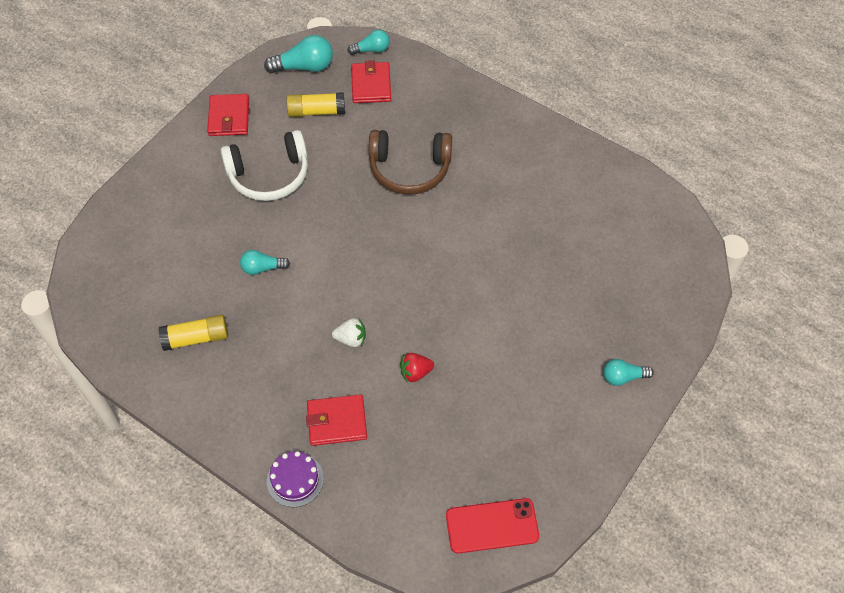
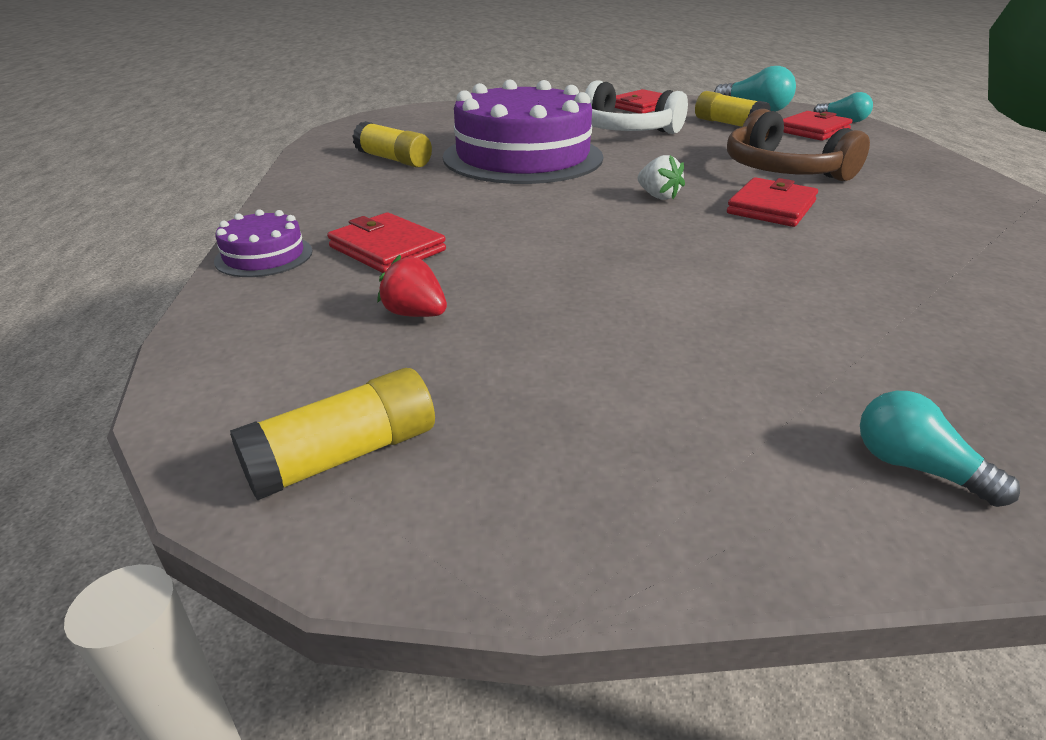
camera: 50 degrees right, 25 degrees down
(262, 268) = (523, 157): turquoise light bulb -> purple cake
(351, 339) = (518, 216): white strawberry -> white strawberry (658, 196)
(415, 372) = (541, 267): red strawberry -> red strawberry (415, 314)
(444, 224) = (771, 207): none -> red wallet
(492, 526) = (344, 455): red phone -> yellow glue stick

